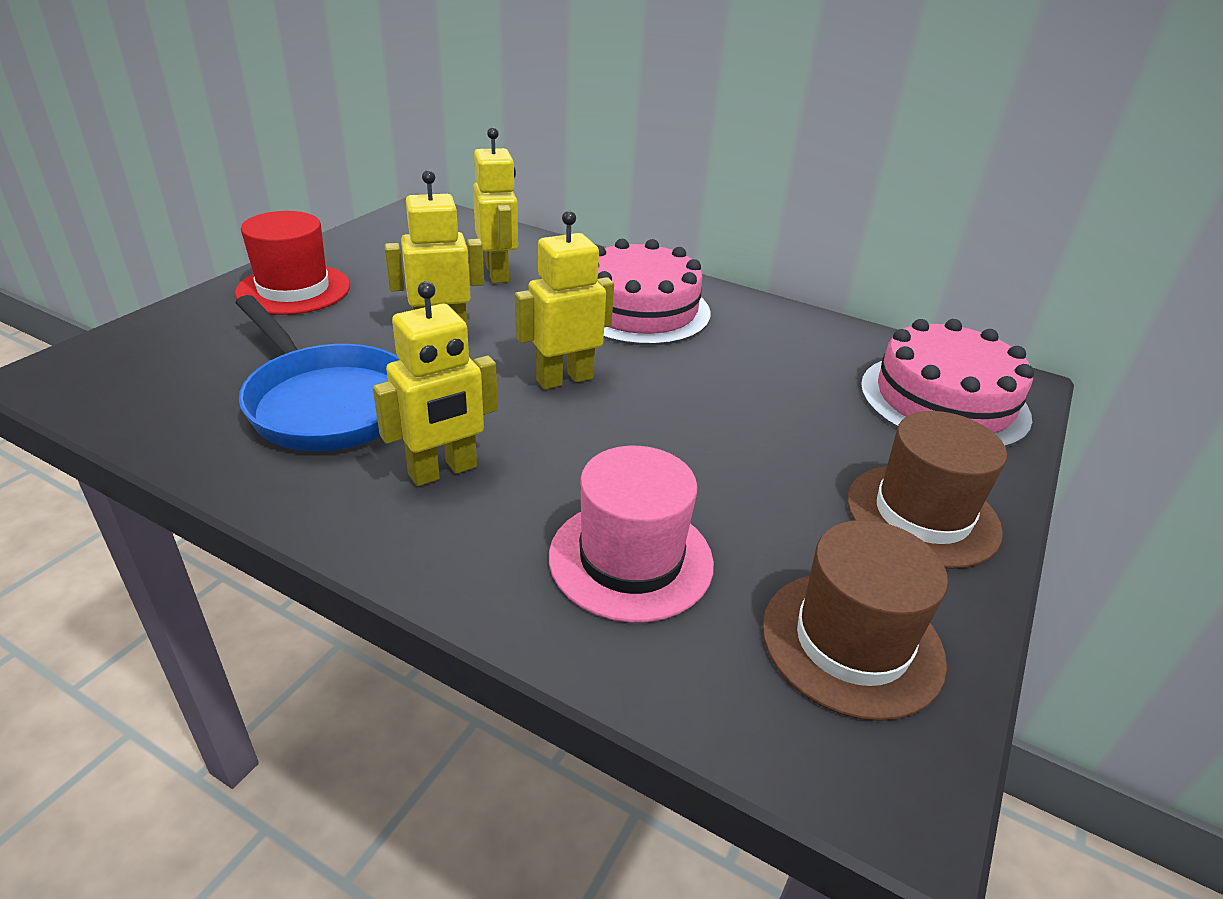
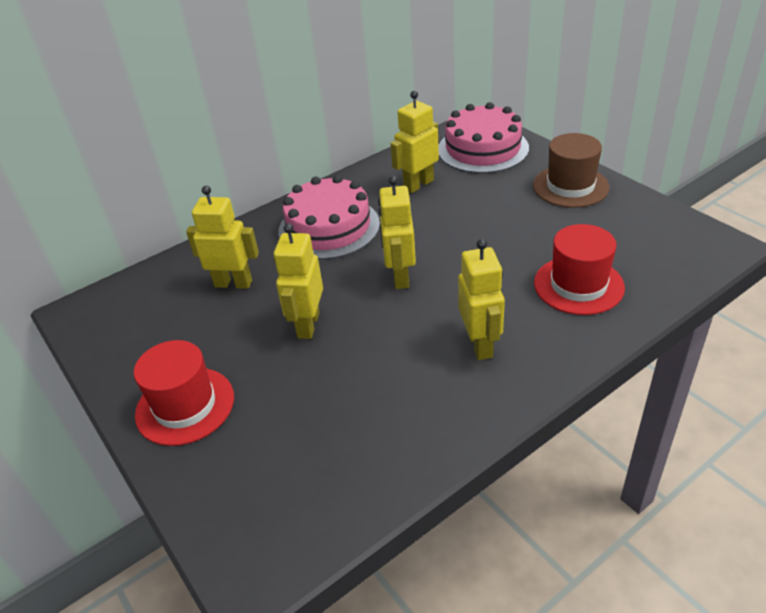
camera: 60 degrees left, 5 degrees up
(326, 403) = (378, 394): blue pan -> none
(631, 559) = (578, 285): pink hat -> red hat
(789, 358) = (418, 184): none -> yellow robot
(852, 642) = (647, 233): brown hat -> none

